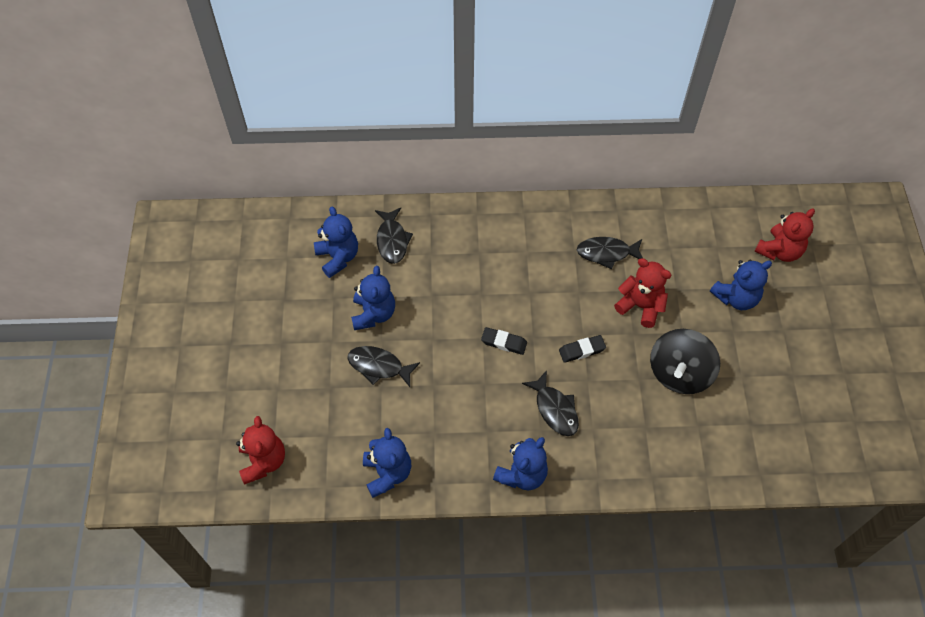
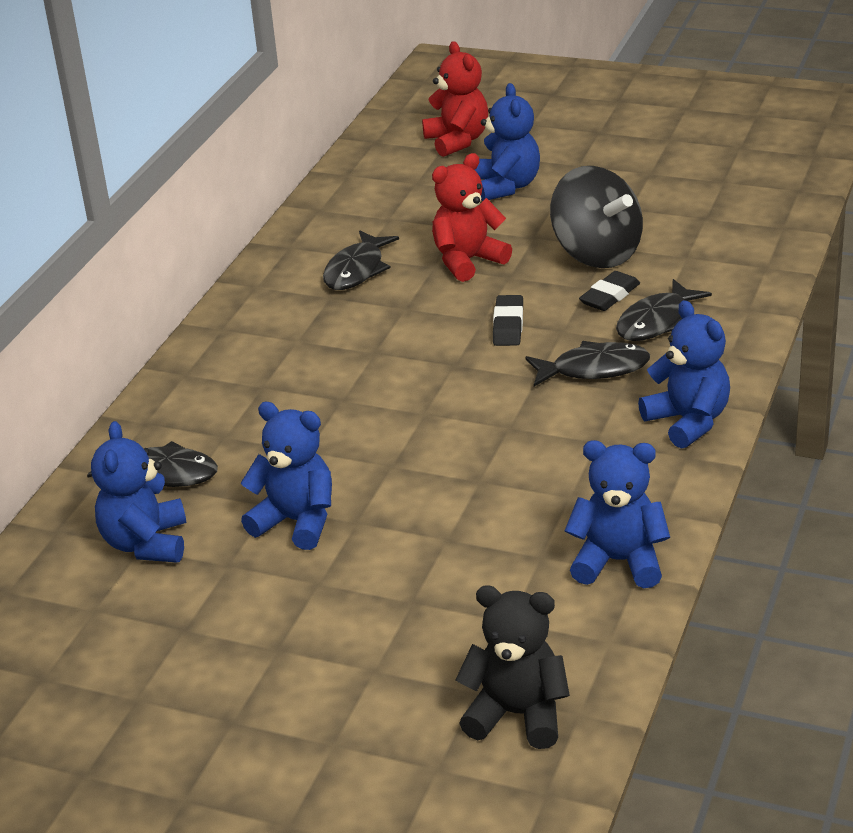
camera: 65 degrees left, 25 degrees down
(263, 461) = (517, 714): red teddy bear -> black teddy bear
(338, 257) = (146, 543): blue teddy bear -> blue teddy bear turned 90 degrees counterclockwise
(379, 366) = (406, 534): black fish -> black fish (657, 322)
(504, 342) = (447, 394): black eraser -> black eraser (609, 296)

